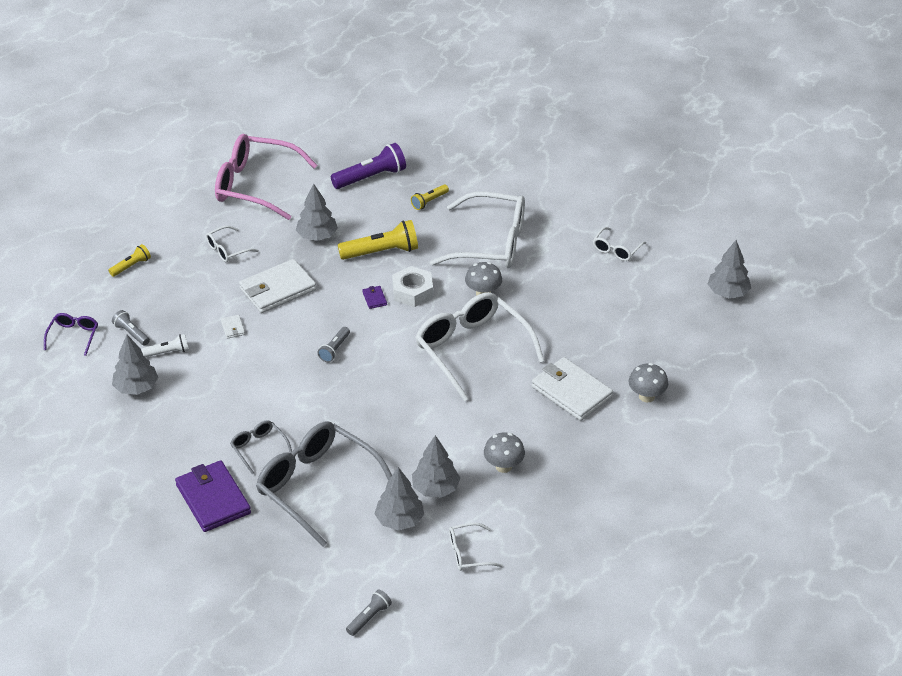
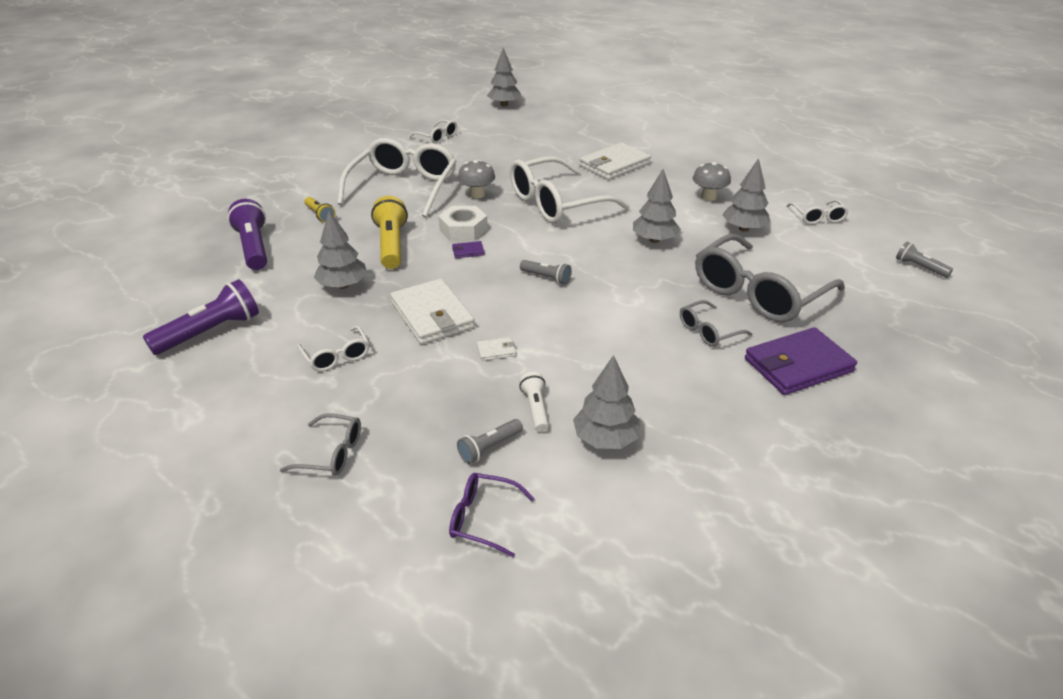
camera: 85 degrees left, 5 degrees down
(131, 266) = (332, 453): yellow flashlight -> grey glasses
(255, 185) = (210, 332): pink glasses -> purple flashlight
(399, 520) = (790, 248): grey tree -> grey tree (654, 240)
(646, 396) = (619, 138): grey mushroom -> none

